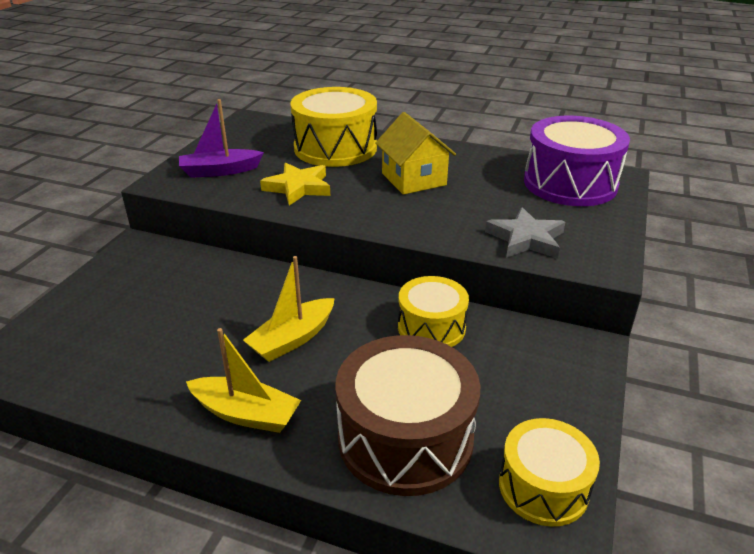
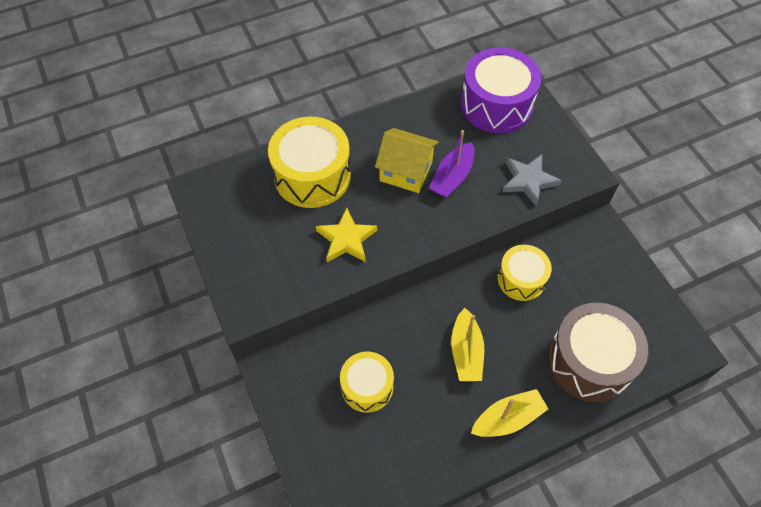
camera: 45 degrees left, 25 degrees up
(220, 171) = (268, 266): purple boat -> purple boat (452, 177)
(543, 486) = (664, 333): yellow drum -> yellow drum (367, 387)

